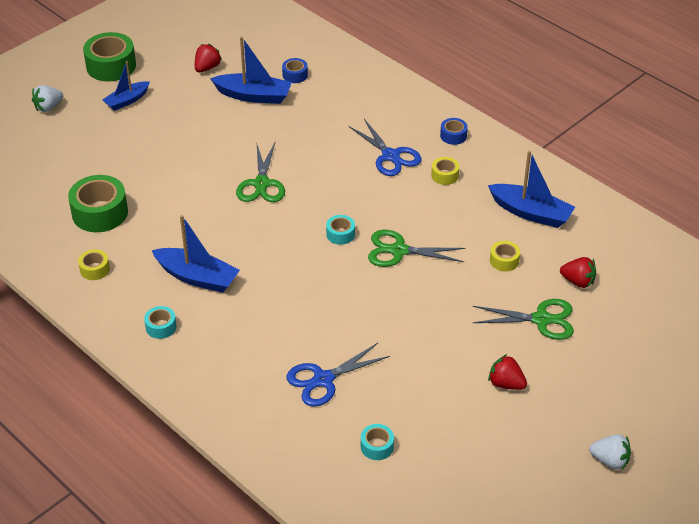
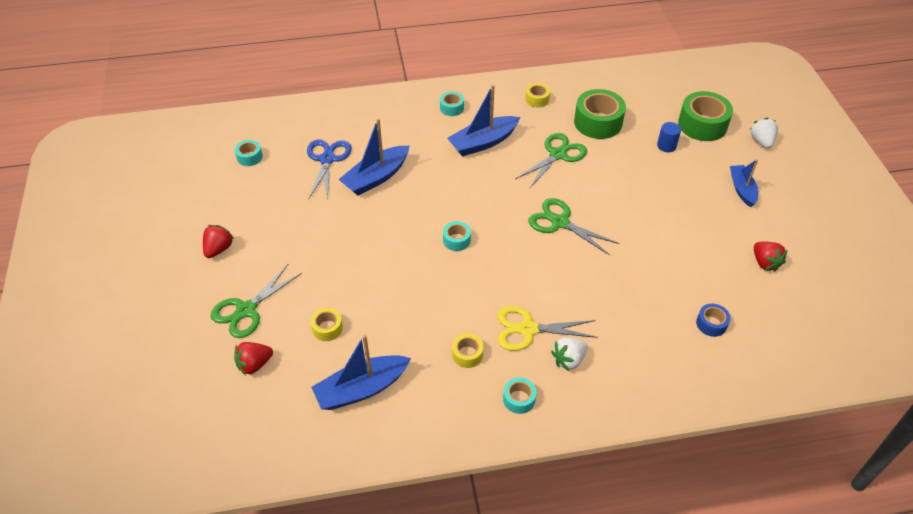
camera: 125 degrees right, 5 degrees up
(101, 158) = (666, 146): none -> blue cylinder
(111, 66) = (806, 199): green tape -> green tape (702, 124)
(254, 96) = (695, 276): blue boat -> blue boat (376, 177)
(390, 156) = (527, 329): blue scissors -> yellow scissors
(398, 251) = (405, 265): green scissors -> green scissors (558, 154)
(453, 136) = (519, 399): blue tape -> turquoise tape
(506, 384) = (219, 249): red strawberry -> red strawberry turned 45 degrees counterclockwise
(610, 460) = (100, 263): white strawberry -> white strawberry (568, 360)

